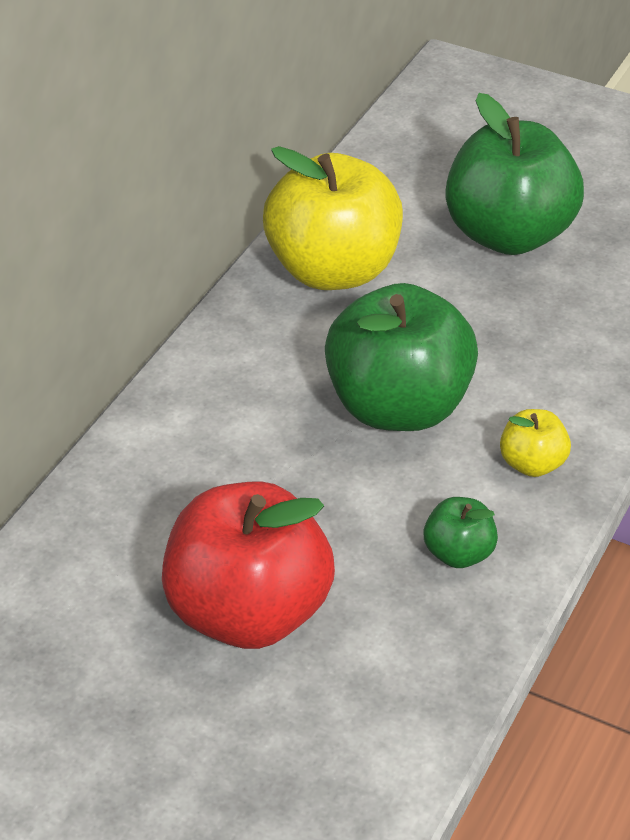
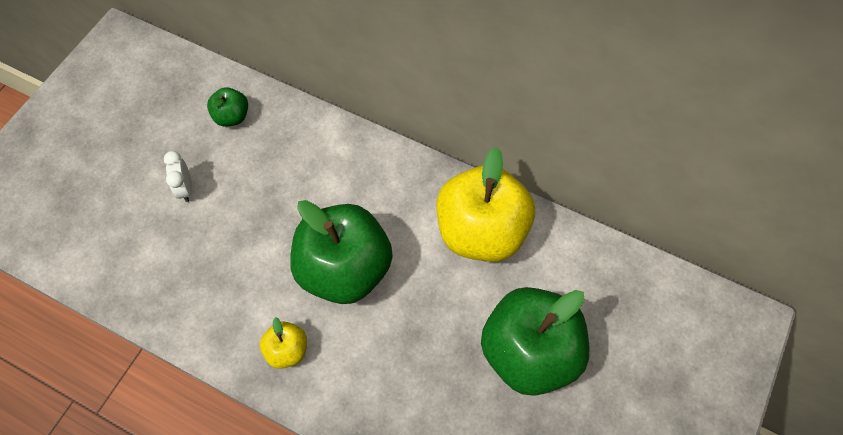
camera: 90 degrees right, 20 degrees up
(248, 612) = (185, 189): red apple -> white clock
(458, 553) = (215, 300): green apple -> green apple (232, 117)

